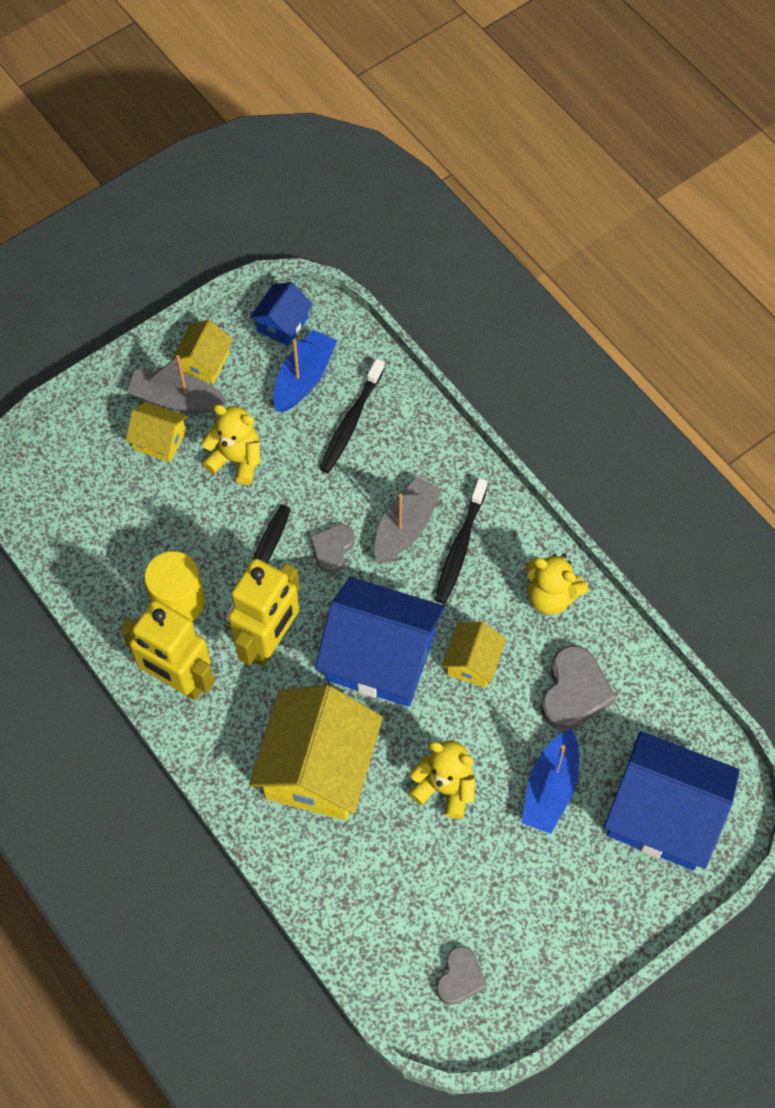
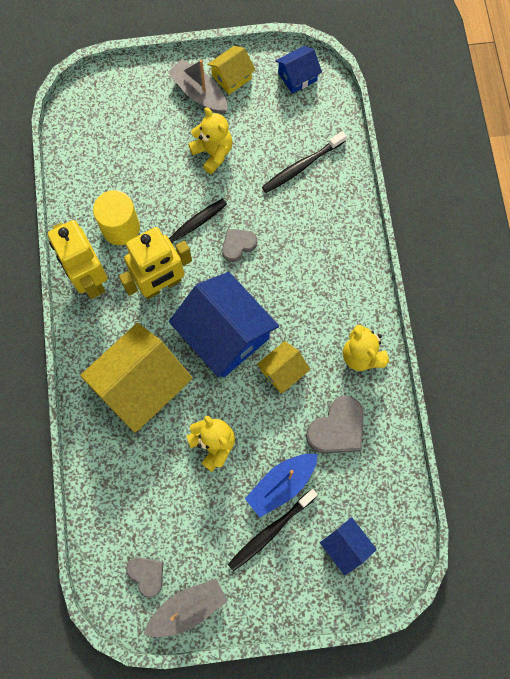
camera: 30 degrees right, 10 degrees up
(159, 440) = (172, 115): yellow house -> none
(303, 378) = (289, 121): blue boat -> none
(405, 527) = (294, 256): grey boat -> grey boat (187, 608)
(460, 546) = (322, 288): black toothbrush -> black toothbrush (271, 531)
(460, 977) = (147, 575): grey heart -> grey heart turned 90 degrees counterclockwise
(664, 815) = (345, 546): blue house -> blue house, size x0.50

